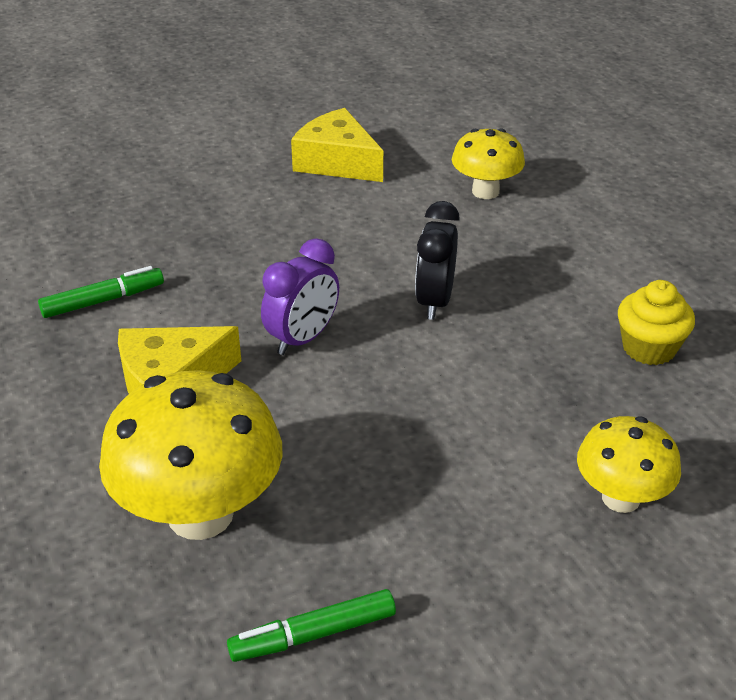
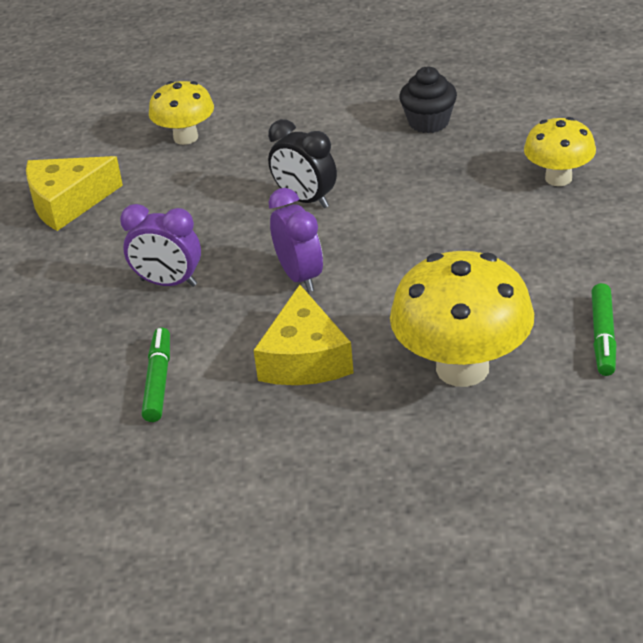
camera: 60 degrees left, 0 degrees up
(249, 258) = (168, 283): none -> purple clock
(649, 348) = (428, 122): yellow cupcake -> black cupcake

